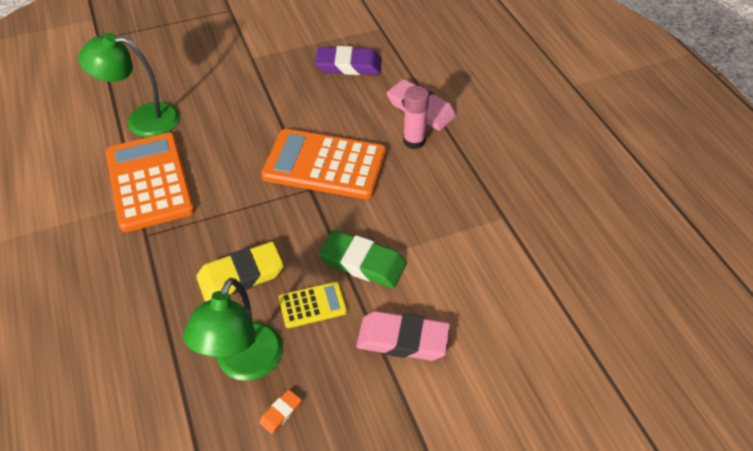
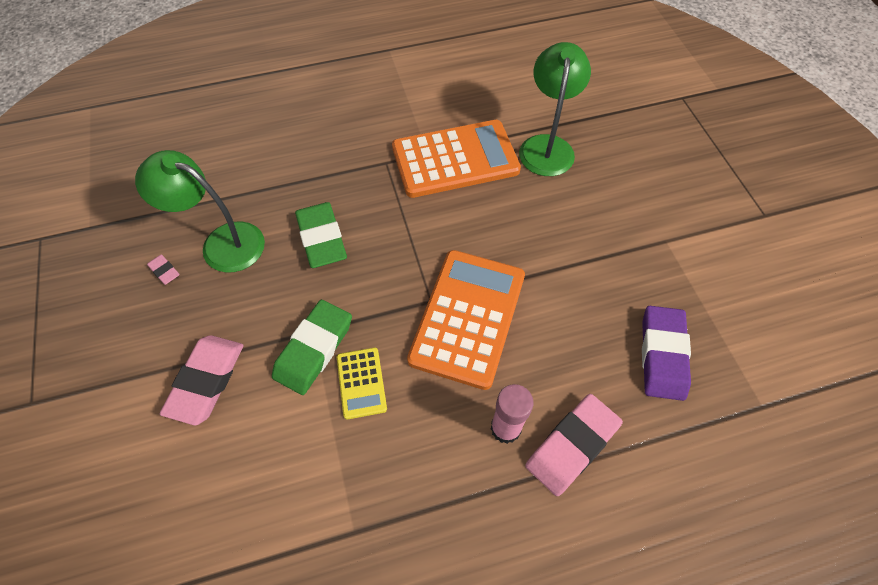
camera: 95 degrees right, 10 degrees up
(241, 275) = (321, 238): yellow eraser -> green eraser
(281, 413) = (164, 271): orange eraser -> pink eraser
(312, 305) = (271, 299): yellow calculator -> yellow calculator (361, 383)

